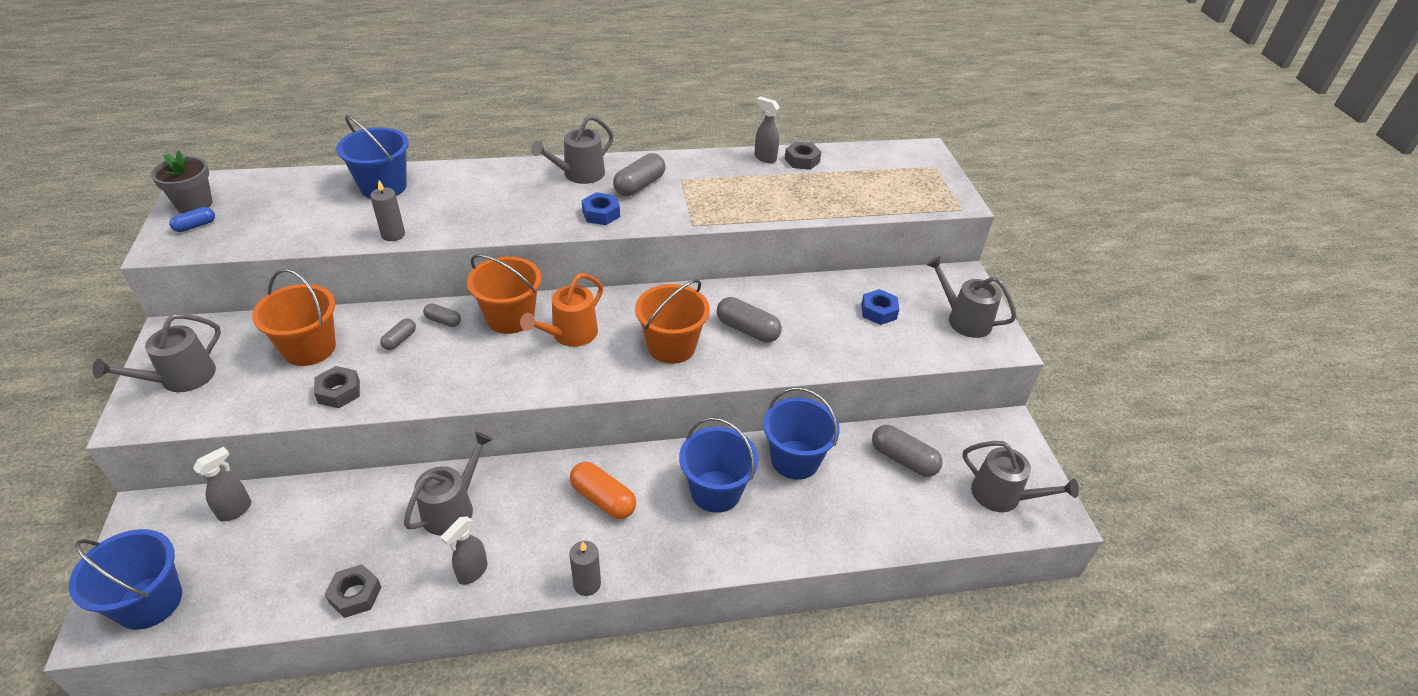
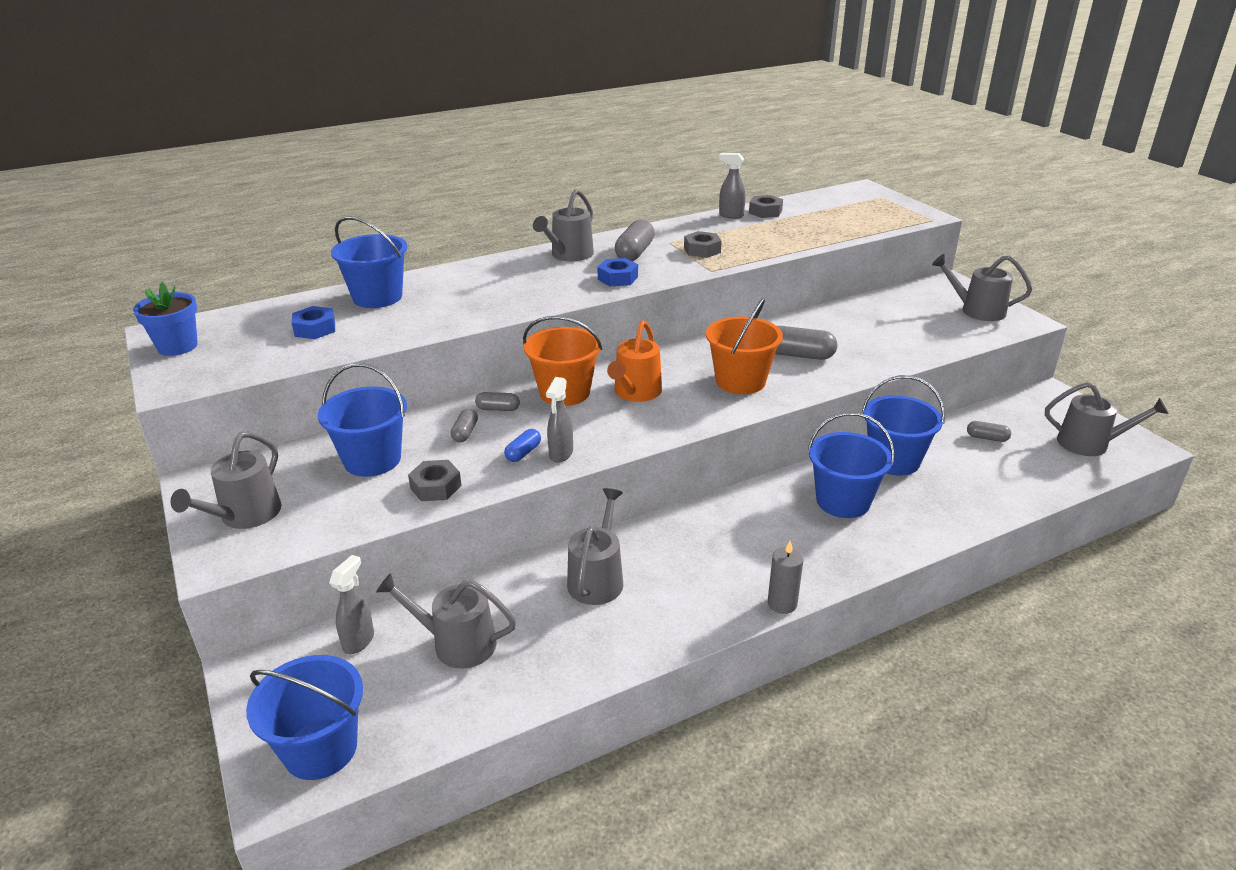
camera: 15 degrees left, 10 degrees down
(194, 204) = (177, 346): grey flower pot -> blue flower pot
(195, 226) = (195, 363): blue capsule -> blue capsule (523, 453)
(305, 537) = (457, 643): none -> grey watering can
(309, 348) = (372, 460): orange bucket -> blue bucket
(355, 595) = (552, 677): grey nut -> grey nut (702, 250)
(393, 234) = (423, 329): grey candle -> none
(472, 572) = (660, 625): grey spray bottle -> grey spray bottle (561, 454)
(603, 499) = (742, 533): orange capsule -> none
(878, 311) = (901, 319): blue nut -> blue nut (315, 329)
(903, 459) = (987, 438): grey capsule -> grey capsule, size x0.57

